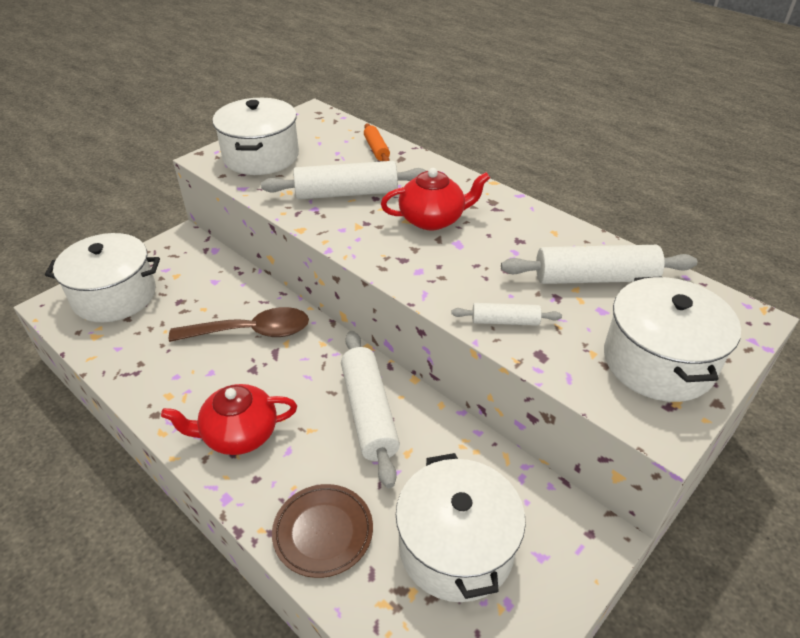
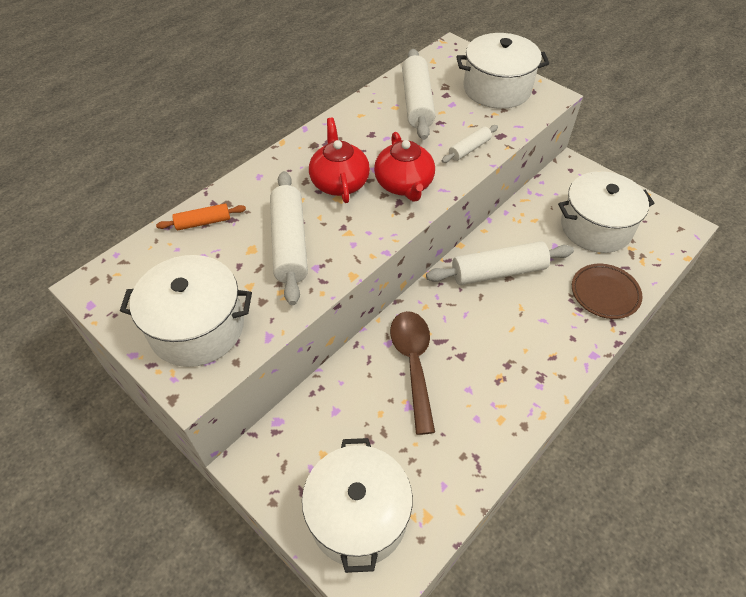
camera: 90 degrees left, 10 degrees up
(239, 434) = (534, 355): red teapot -> red teapot (404, 185)
(505, 321) = (469, 149): white rolling pin -> white rolling pin turned 45 degrees clockwise

